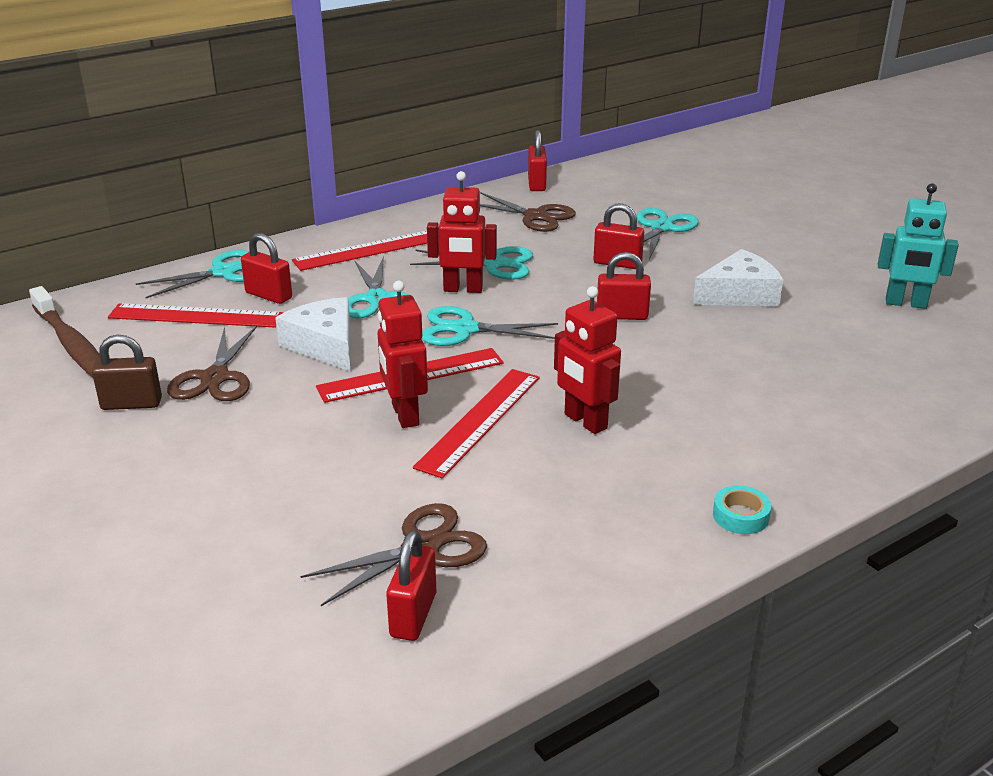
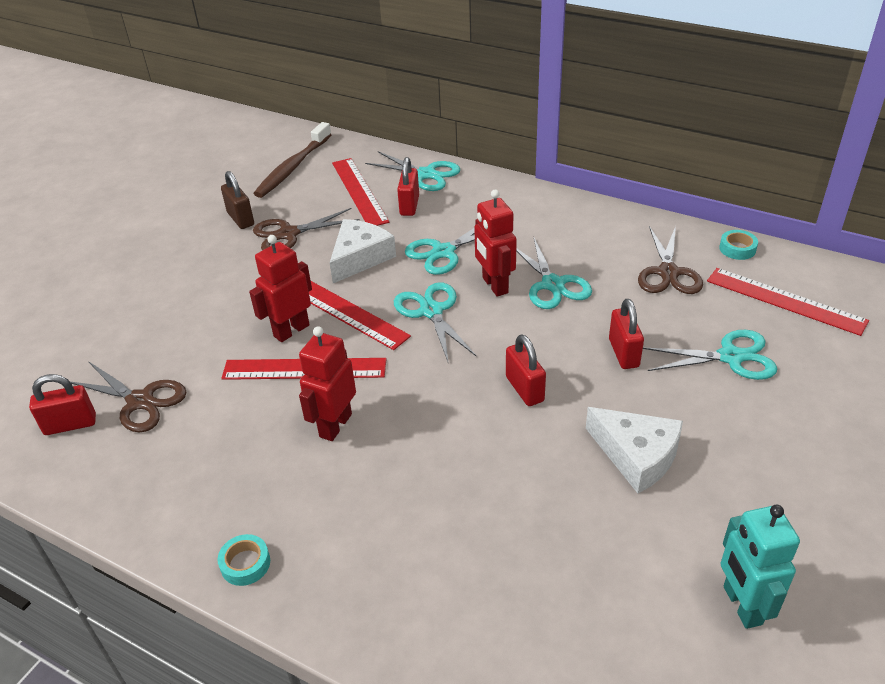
camera: 65 degrees right, 10 degrees up
(369, 250) = (518, 216): red ruler -> red ruler (785, 300)
(536, 184) = (737, 249): red padlock -> turquoise tape

